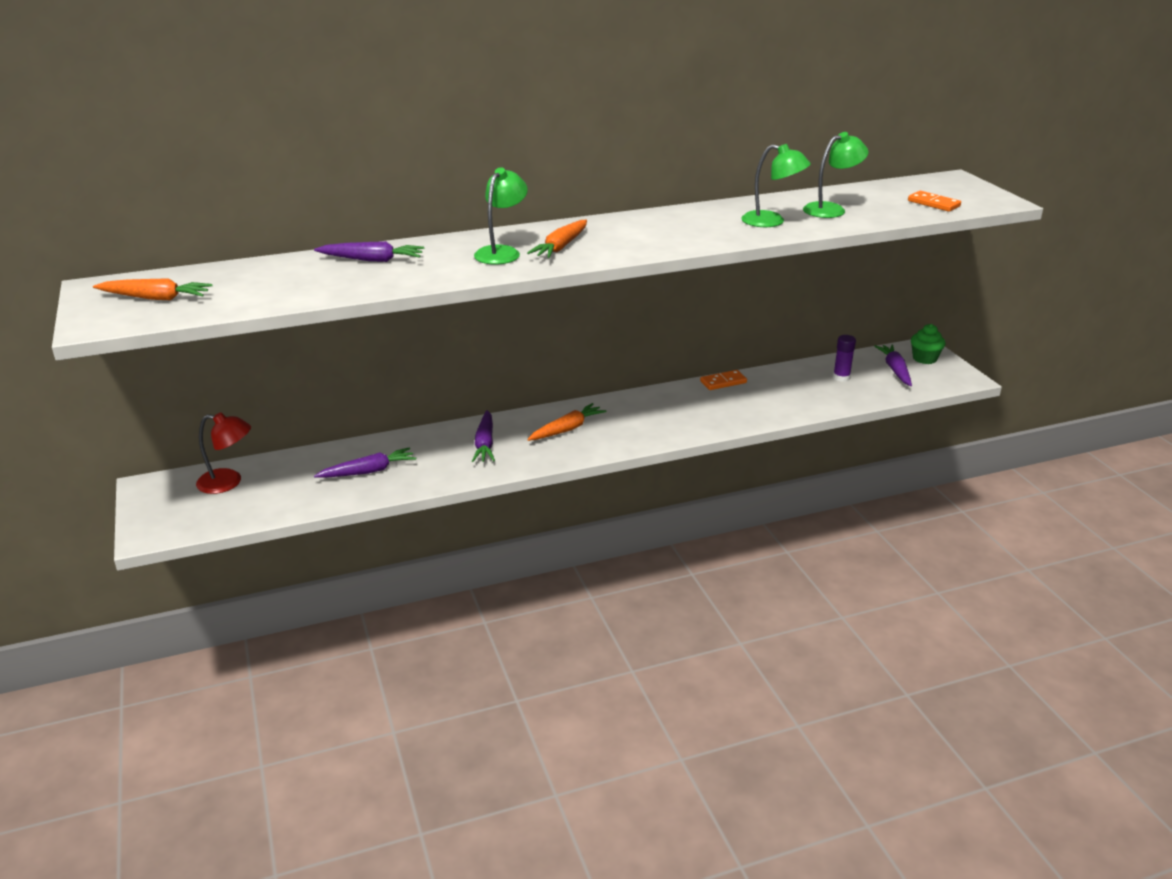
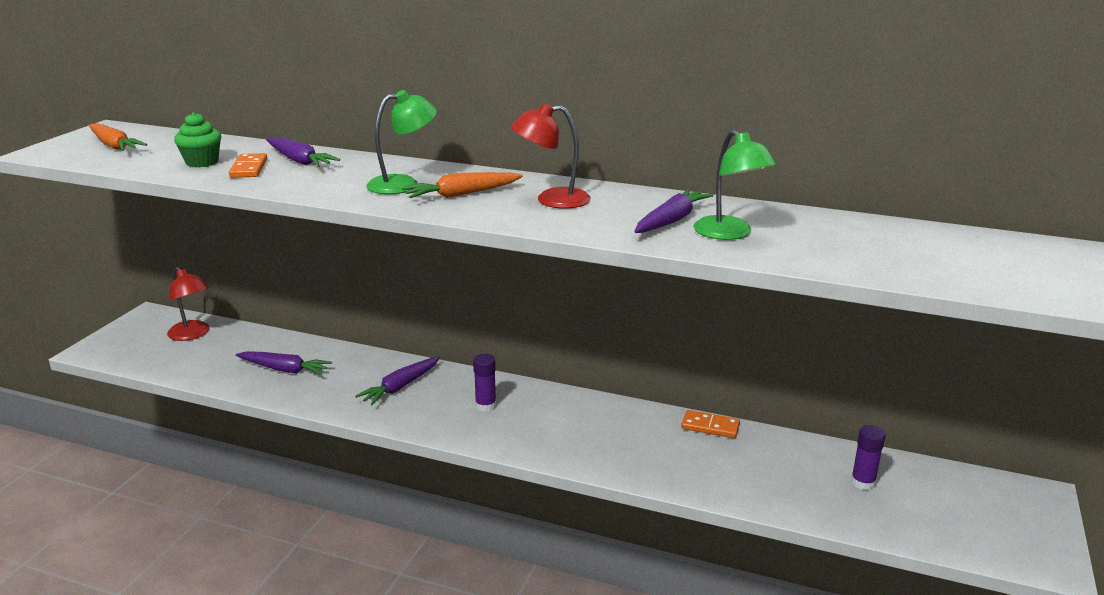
camera: 40 degrees right, 5 degrees down
(567, 429) = (485, 405): orange carrot -> purple glue stick
(627, 232) = (551, 200): none -> red lamp
(831, 209) = (835, 242): green lamp -> none
(895, 370) = (953, 505): purple carrot -> purple carrot (671, 220)
(924, 358) = (1020, 510): green cupcake -> green cupcake (202, 162)
(933, 203) = (1002, 276): orange domino -> orange domino (249, 168)

